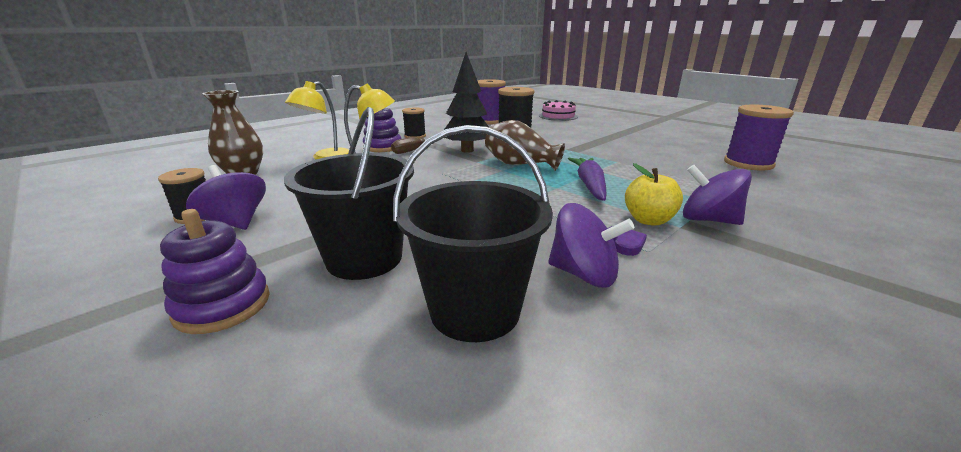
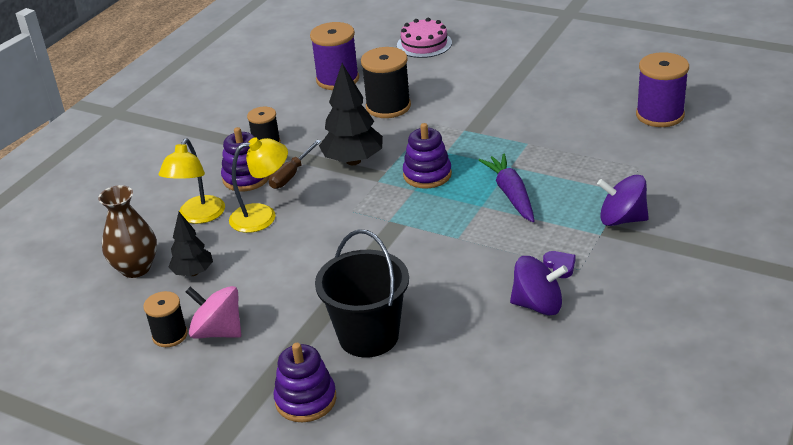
camera: 15 degrees left, 10 degrees up
(236, 222) = (218, 331): purple spinning top -> pink spinning top
(277, 183) = (193, 273): none -> black tree
(475, 310) = (477, 354): black bucket -> none
(520, 164) = (427, 175): brown vase -> purple stacking toy
(648, 220) = (574, 233): yellow apple -> none

